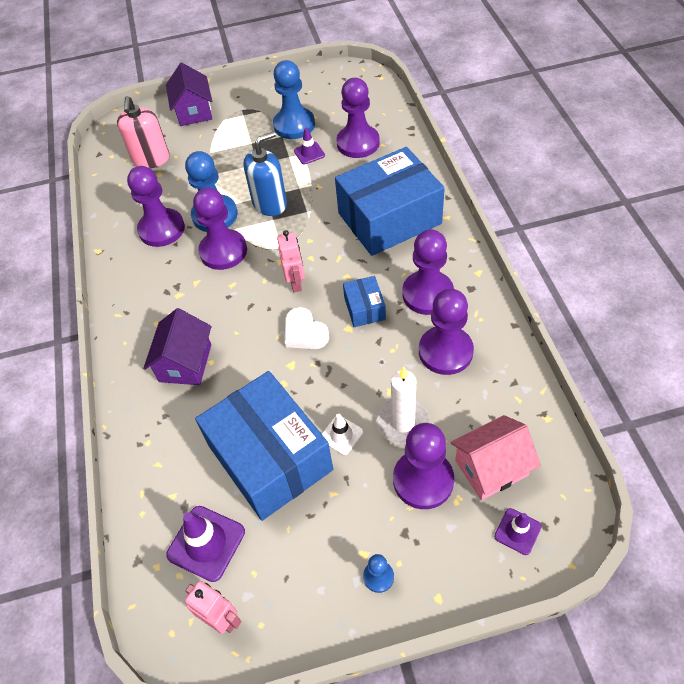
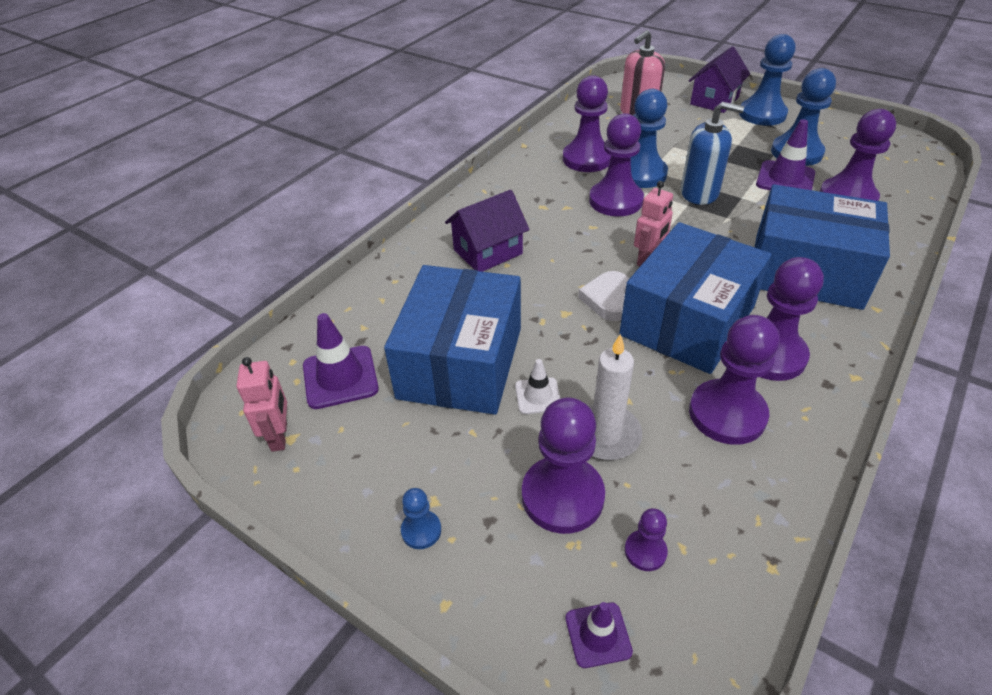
camera: 45 degrees right, 10 degrees down
(239, 104) = (762, 114): none -> blue pawn
(309, 153) = (785, 179): purple traffic cone -> purple traffic cone, size x1.68
(364, 308) = (687, 321): blue box -> blue box, size x2.27
(491, 468) = (645, 551): pink house -> purple pawn

